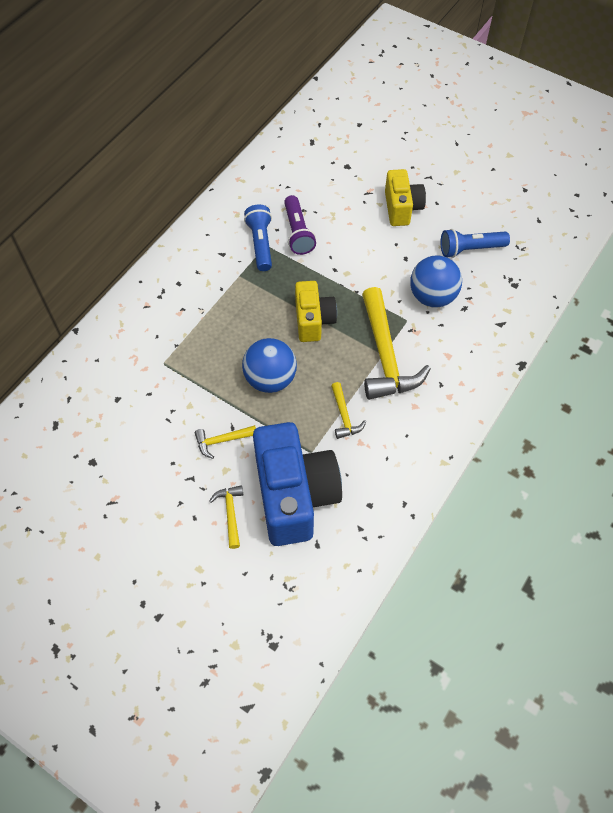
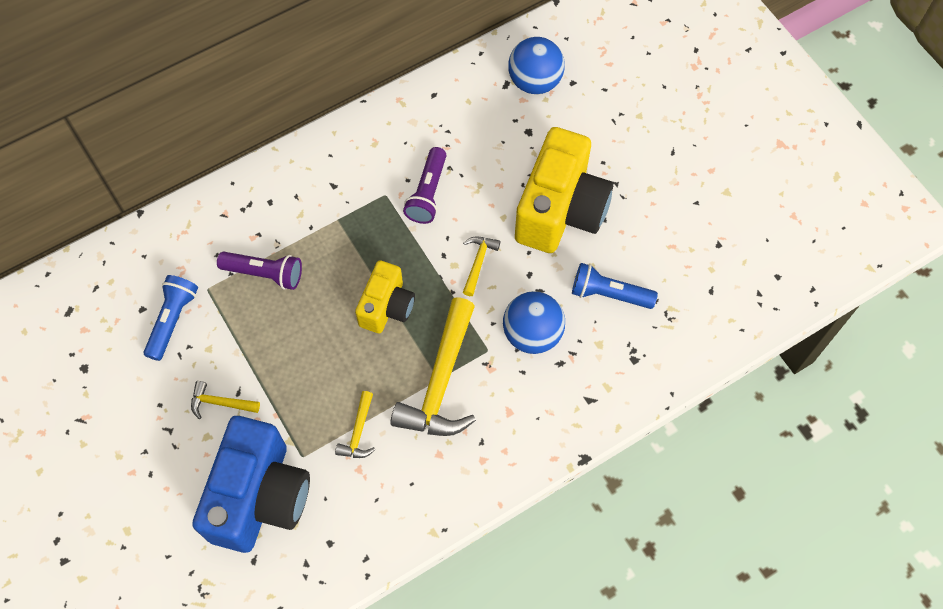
camera: 25 degrees right, 5 degrees up
(204, 334) = (265, 273): none -> purple flashlight
(230, 513) = (187, 486): yellow hammer -> yellow hammer (478, 262)
(260, 244) = (380, 190): blue flashlight -> blue flashlight (172, 320)
(270, 379) = (305, 355): blue ball -> blue ball (534, 81)
(402, 208) = (560, 210): yellow camera -> yellow camera, size x1.76

